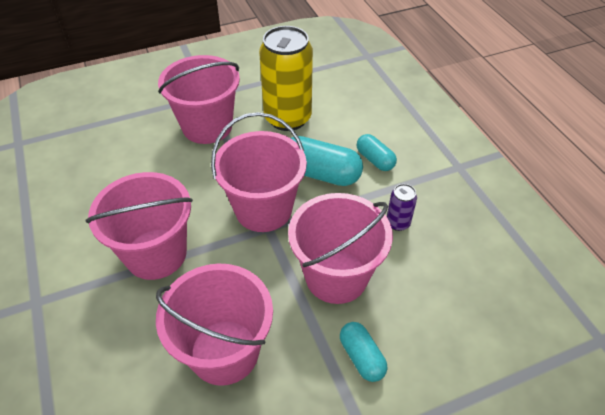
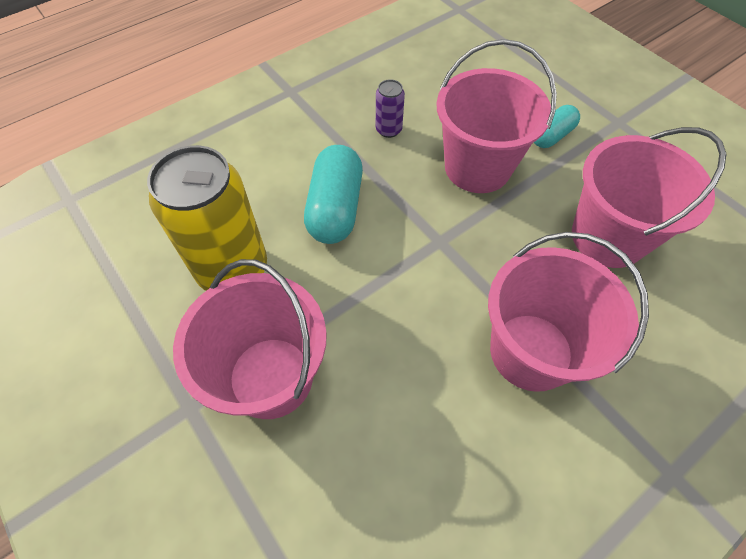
camera: 105 degrees left, 10 degrees up
(263, 209) = (414, 253): pink bucket -> none
(375, 160) = (297, 160): turquoise capsule -> none

